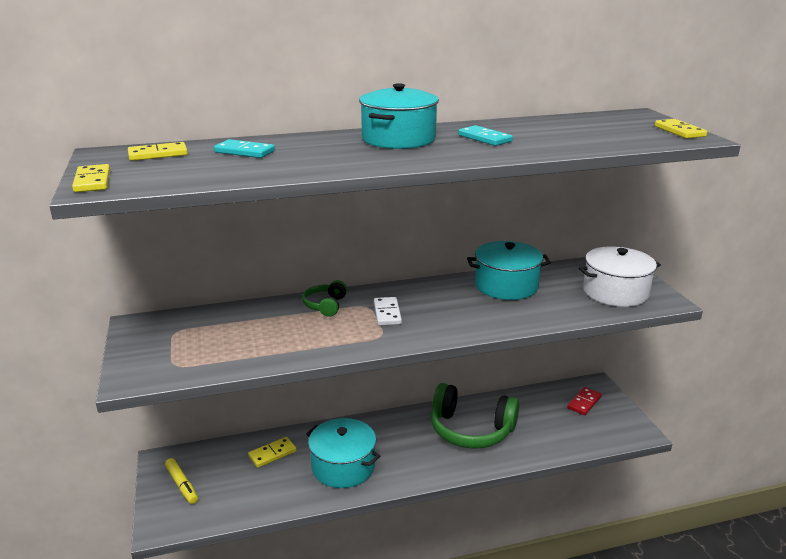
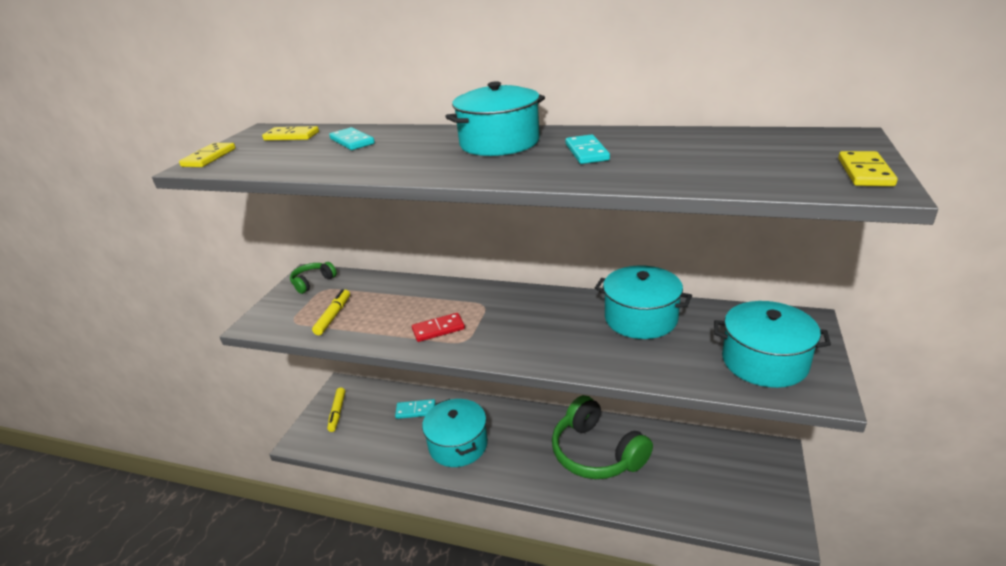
camera: 35 degrees right, 5 degrees up
(219, 350) = (333, 316): none -> yellow marker
(272, 454) = (416, 410): yellow domino -> turquoise domino
(325, 305) = (452, 295): green headphones -> green headphones (313, 282)
(387, 313) = (494, 318): white domino -> none
(584, 402) = (744, 468): red domino -> red domino (438, 329)
(615, 292) = (764, 361): white pot -> turquoise pot

